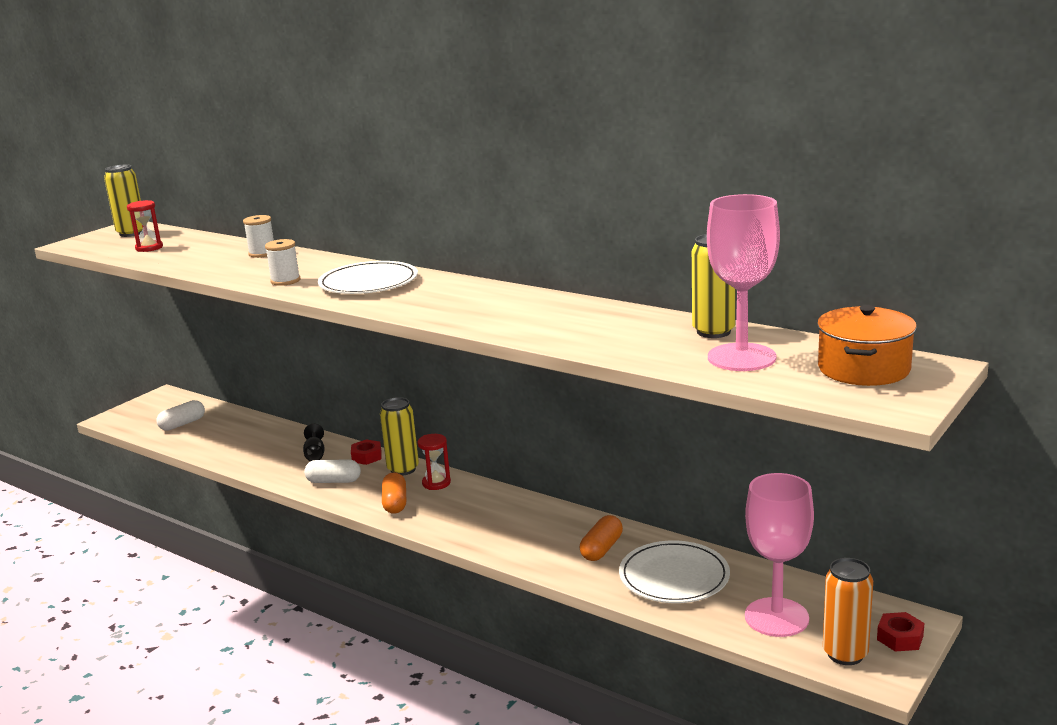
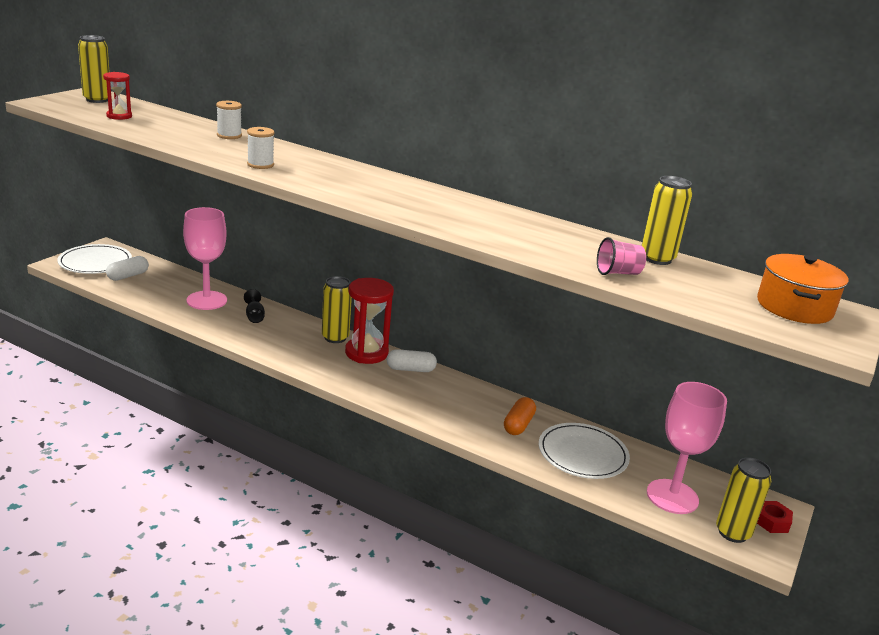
camera: 10 degrees left, 5 degrees up
(334, 481) = (276, 342): white capsule -> white capsule (410, 369)
(366, 457) = (301, 323): red nut -> none
(368, 283) = (338, 176): white plate -> white plate (95, 262)
(395, 503) = (334, 367): orange capsule -> none
(436, 483) = (366, 353): red hourglass -> red hourglass, size x1.78
(657, 353) = (618, 273): none -> pink cup
(741, 357) = (690, 285): pink goblet -> pink goblet (206, 300)
(845, 654) = (732, 532): orange can -> yellow can

